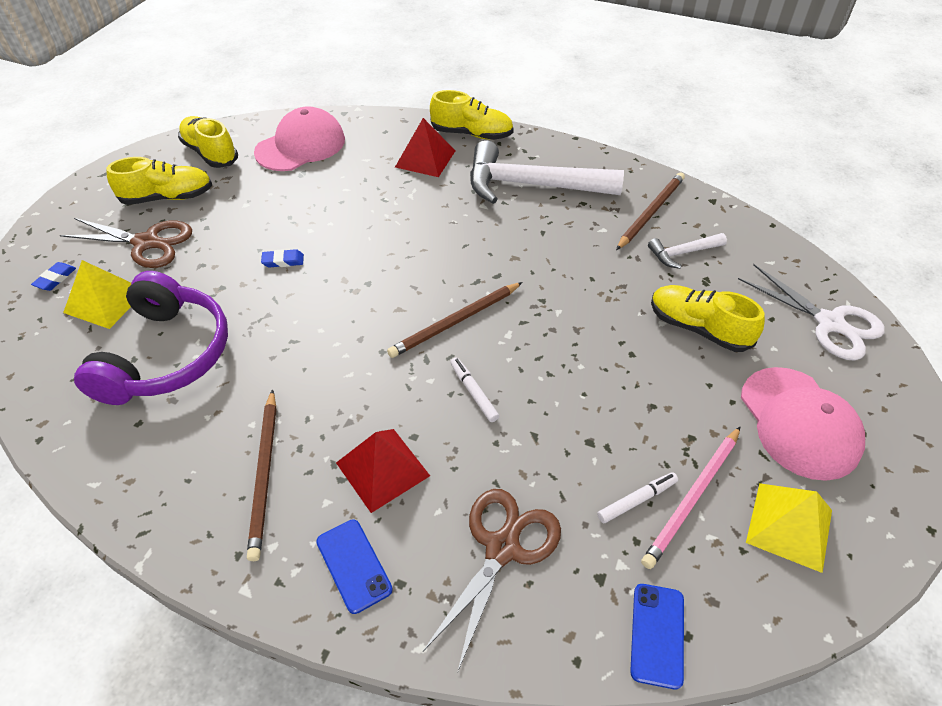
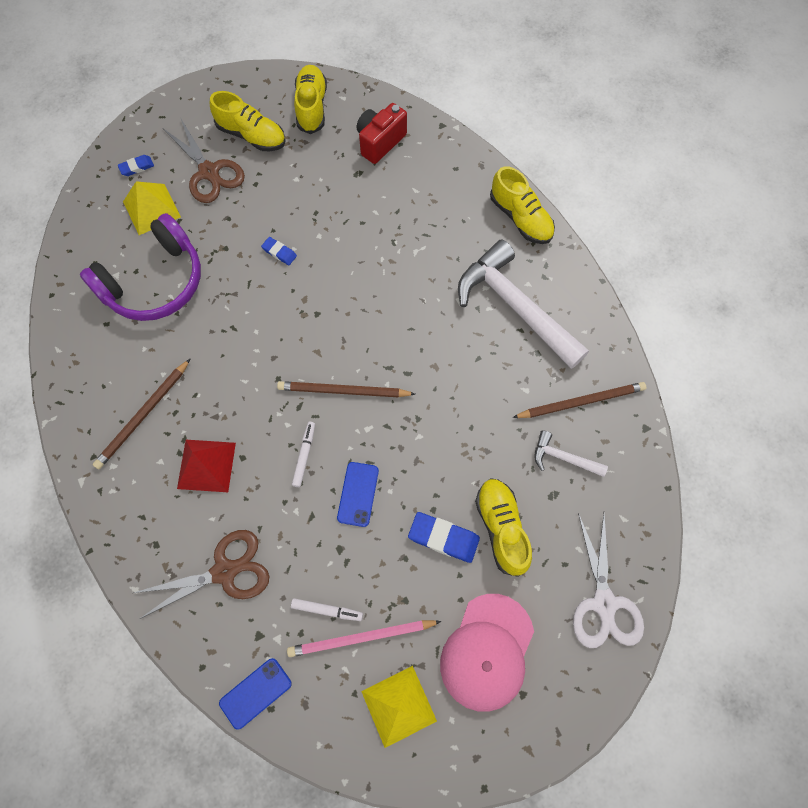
camera: 40 degrees right, 20 degrees up
(300, 146) = (380, 142): pink cap -> red camera
(353, 565) = (142, 513): blue phone -> blue phone (358, 494)
(425, 159) = (460, 220): red pyramid -> none
(664, 367) = (443, 538): none -> blue eraser

